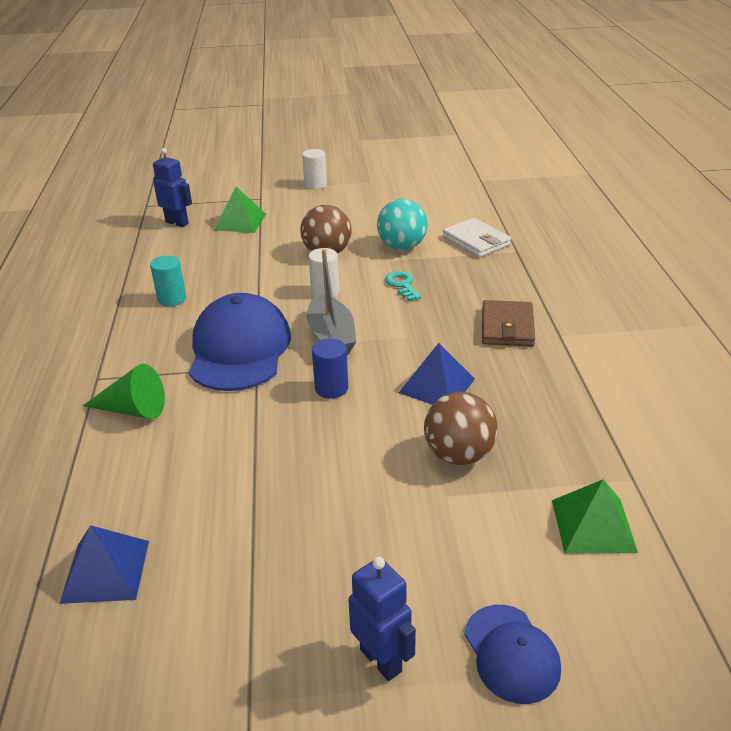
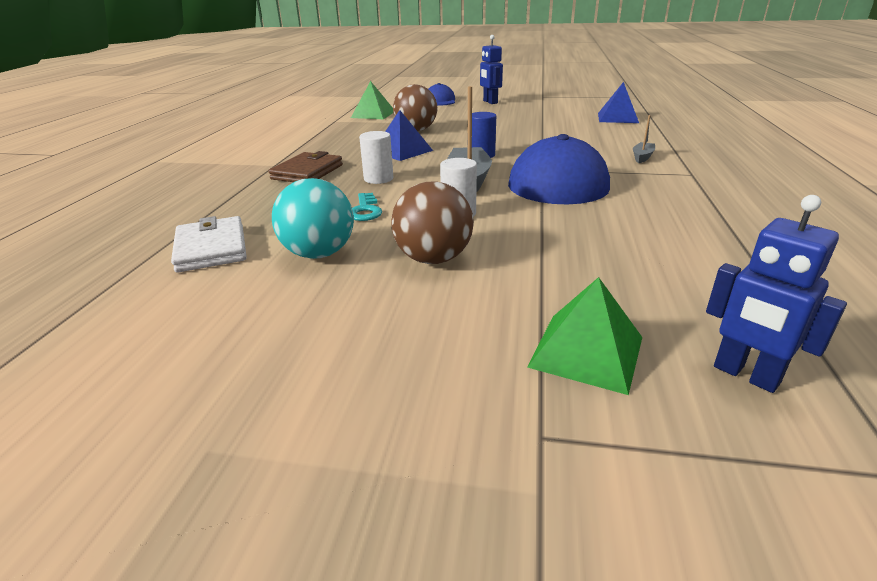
camera: 165 degrees left, 5 degrees down
(133, 410) = (642, 157): green cone -> grey boat
(172, 299) = (657, 226): turquoise cylinder -> none
(315, 185) = (364, 471): white cylinder -> white cylinder (378, 179)

